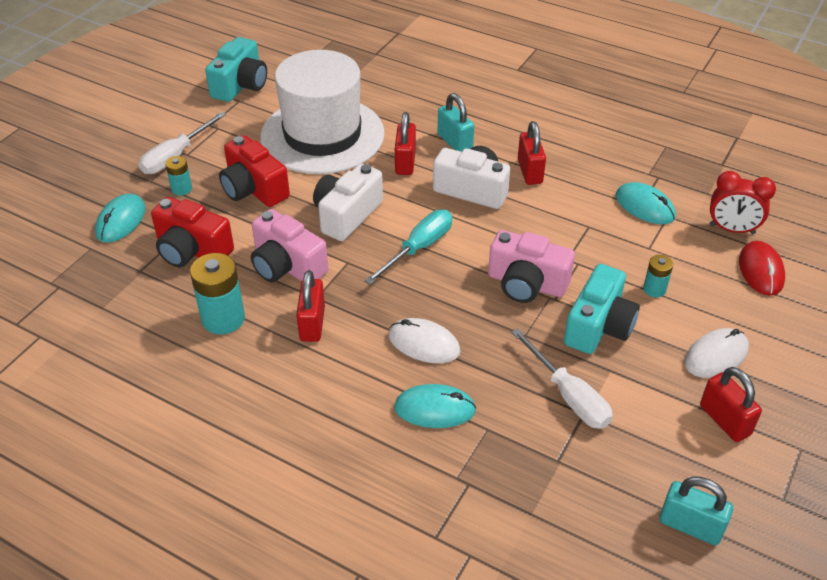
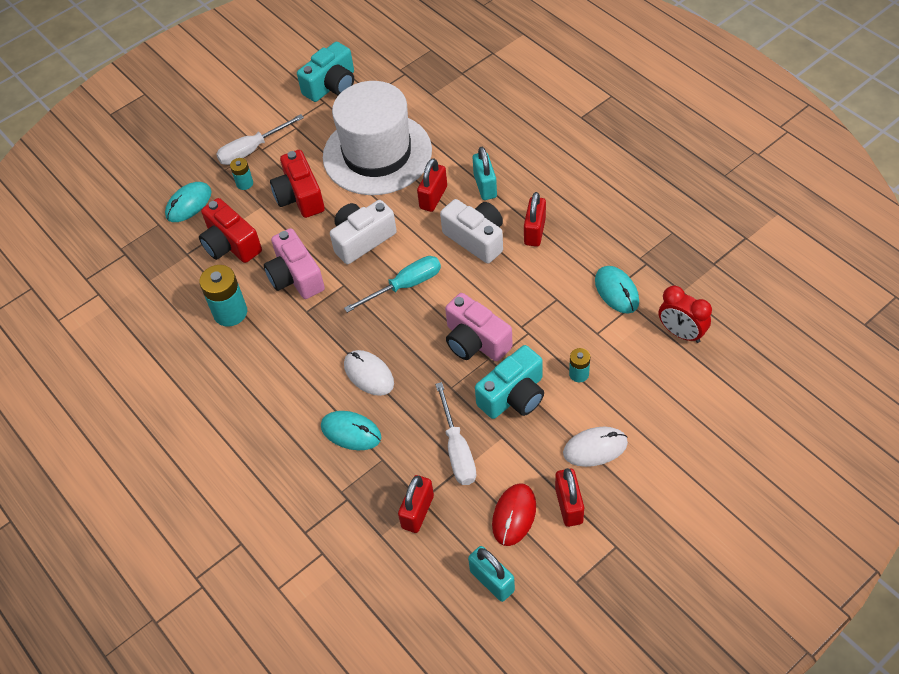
camera: 25 degrees right, 10 degrees up
(312, 324) = (293, 334): red padlock -> red padlock (417, 512)
(761, 270) = (682, 380): red mouse -> red mouse (514, 515)

